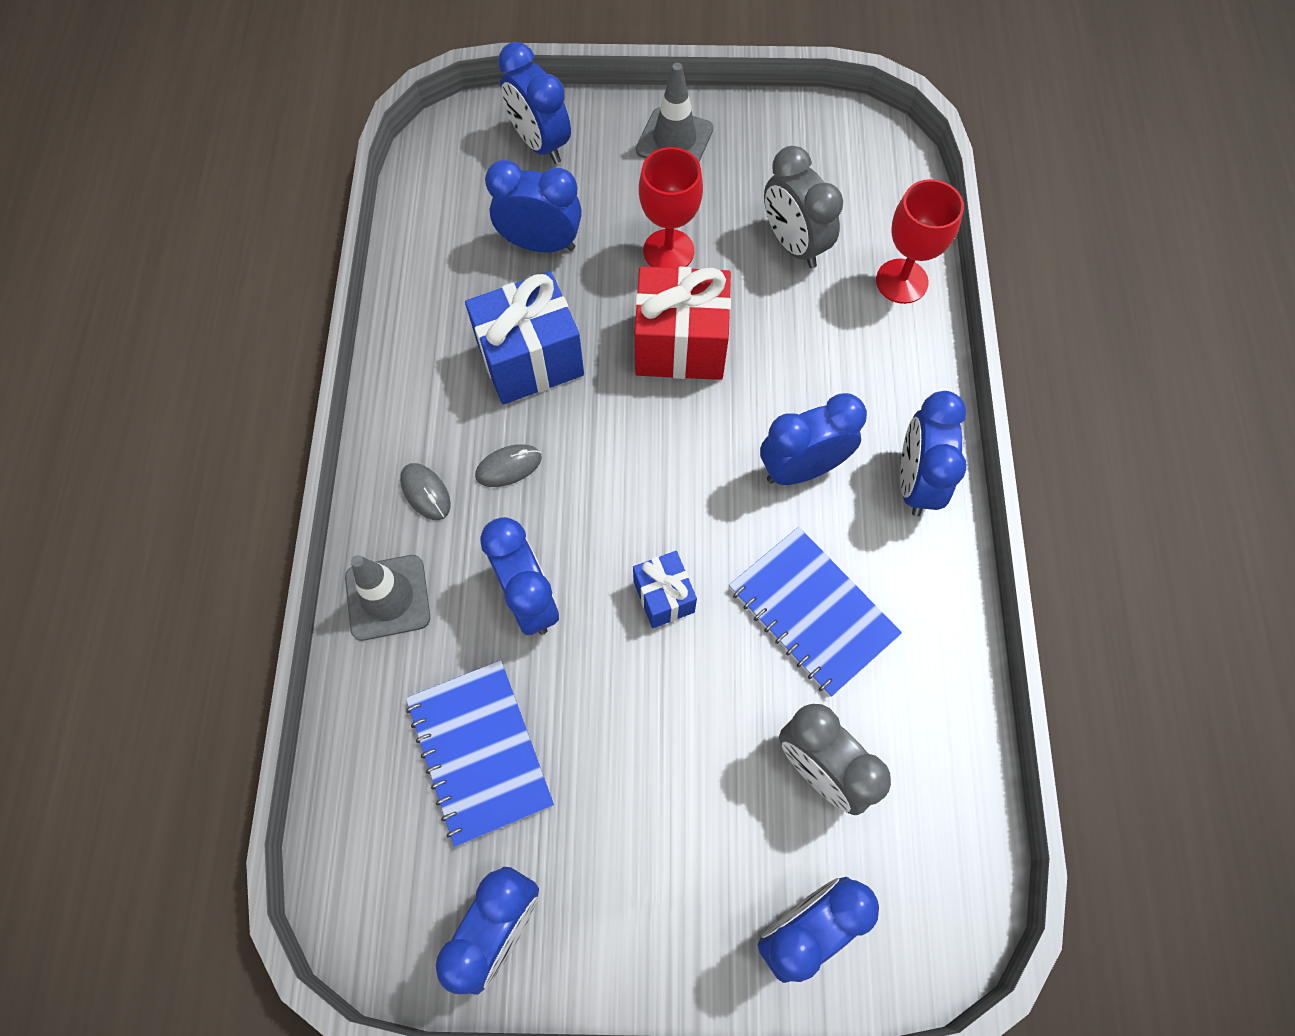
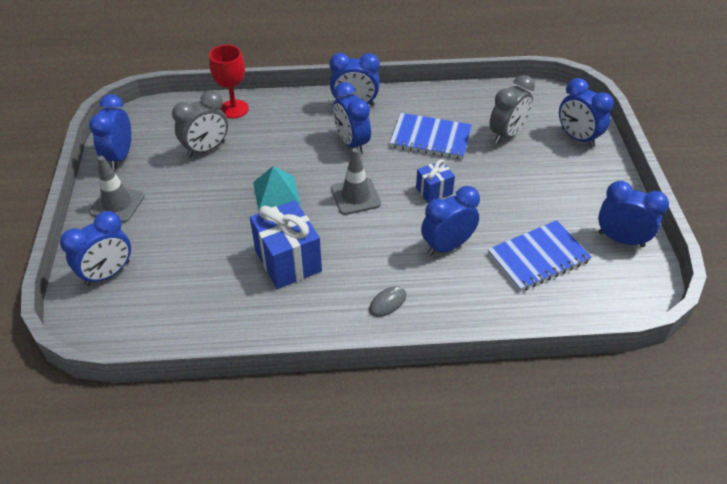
camera: 95 degrees left, 20 degrees down
(388, 597) = (460, 312): grey traffic cone -> grey traffic cone (355, 196)
(508, 467) = (365, 264): grey mouse -> none
(541, 244) = (196, 264): blue clock -> blue clock (120, 157)
(668, 251) = (207, 202): red goblet -> none
(680, 345) = (276, 193): red gift -> turquoise pyramid
(812, 612) = (430, 138): blue notebook -> blue notebook turned 60 degrees clockwise

